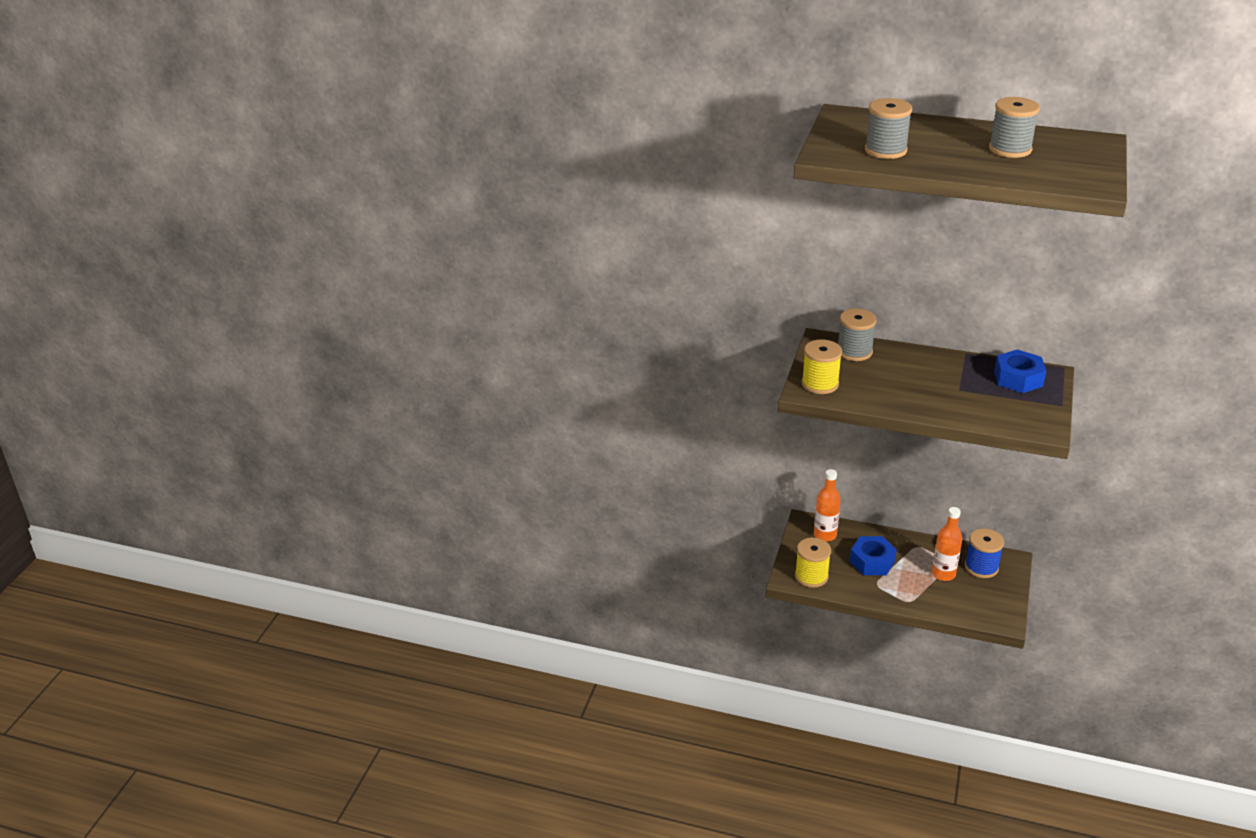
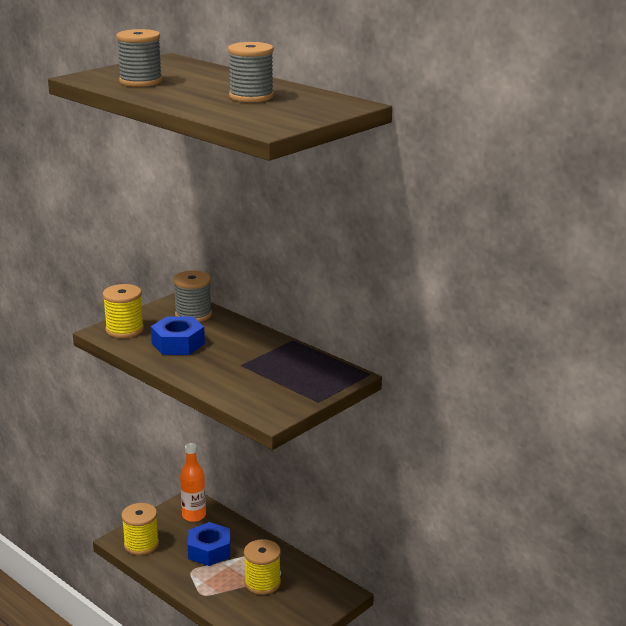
camera: 25 degrees right, 10 degrees down
(943, 574) = (262, 583): orange bottle -> yellow spool
(981, 567) = (306, 589): blue spool -> none
(1018, 378) = (309, 370): blue nut -> blue nut (178, 344)

